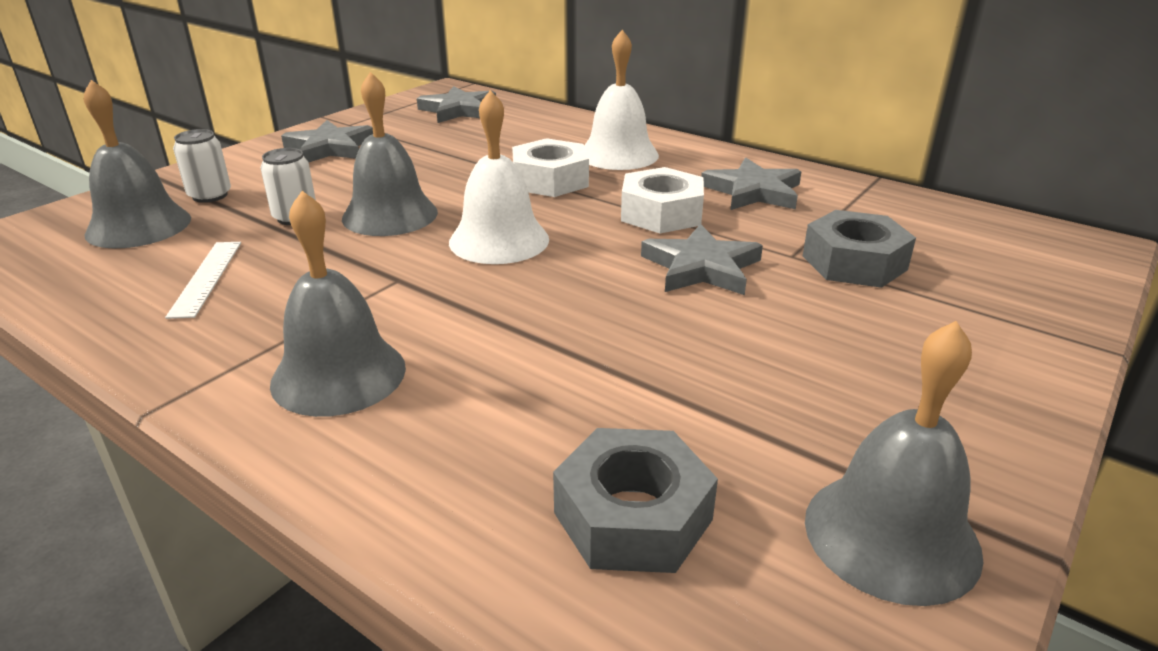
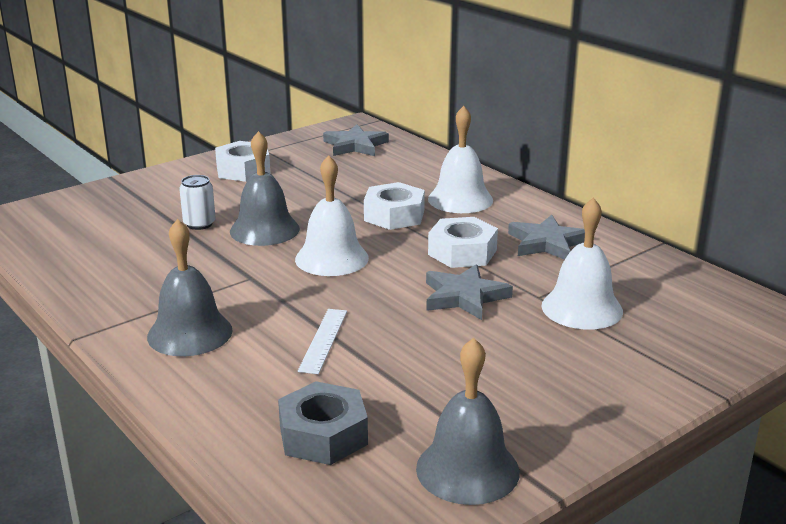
camera: 15 degrees right, 5 degrees down
(138, 226) = (96, 218): grey bell -> none
(207, 278) = (129, 260): white ruler -> white ruler (323, 340)
(210, 195) = (147, 200): white can -> none
(330, 148) = (243, 170): grey star -> white nut
(854, 262) = (582, 308): grey nut -> white bell

